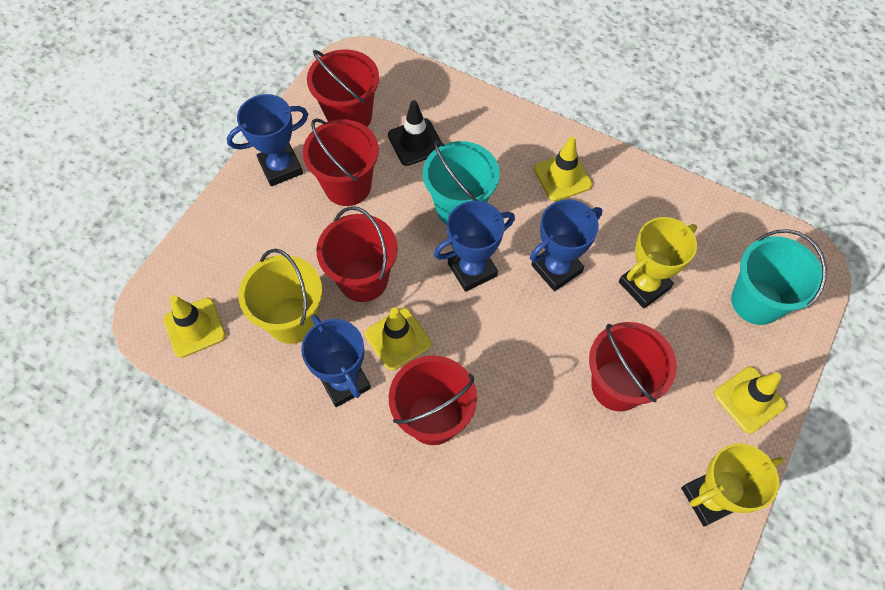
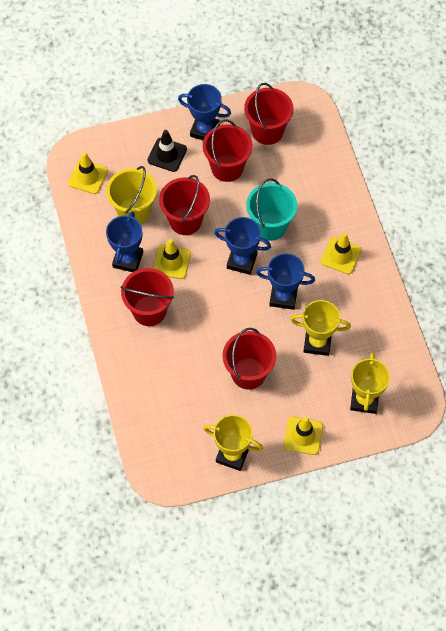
camera: 45 degrees right, 0 degrees up
(415, 142) = (286, 173): black traffic cone -> black traffic cone (167, 155)
(756, 301) = (364, 400): turquoise bucket -> yellow trophy

